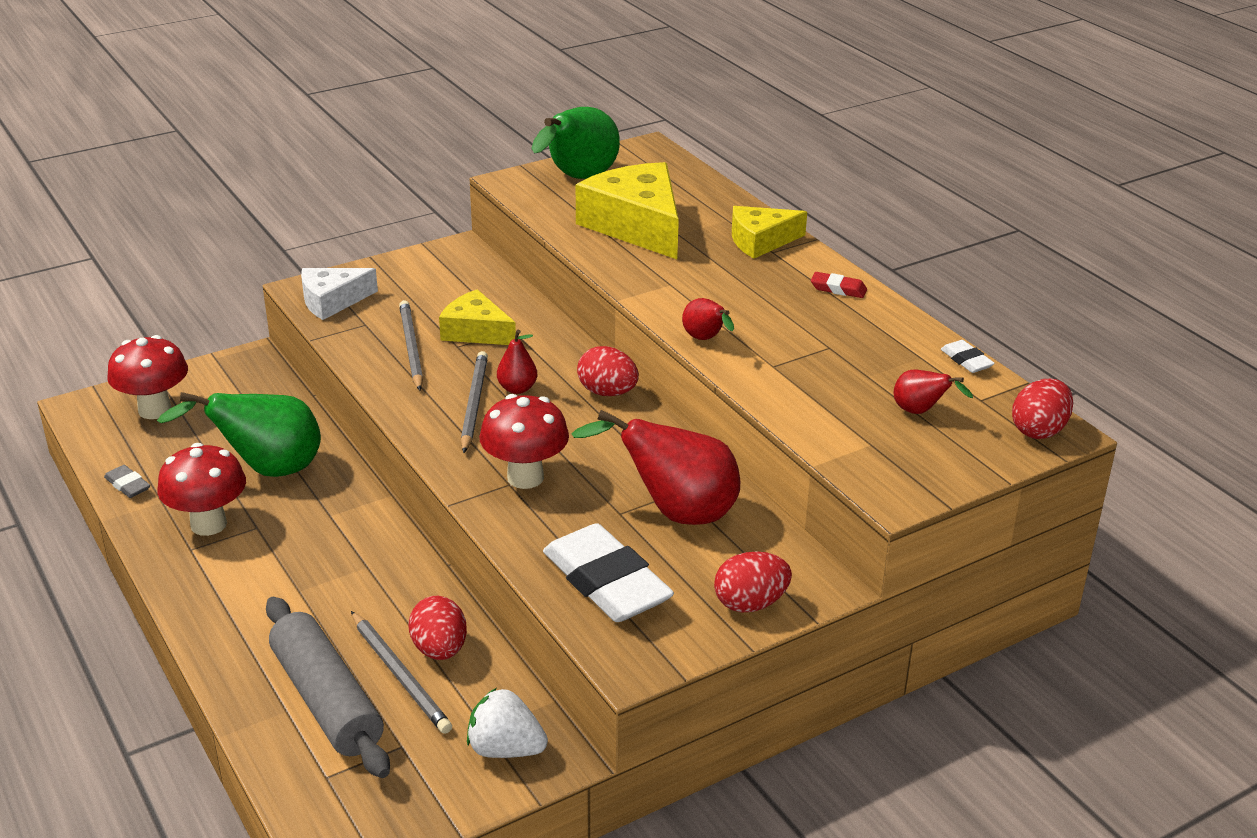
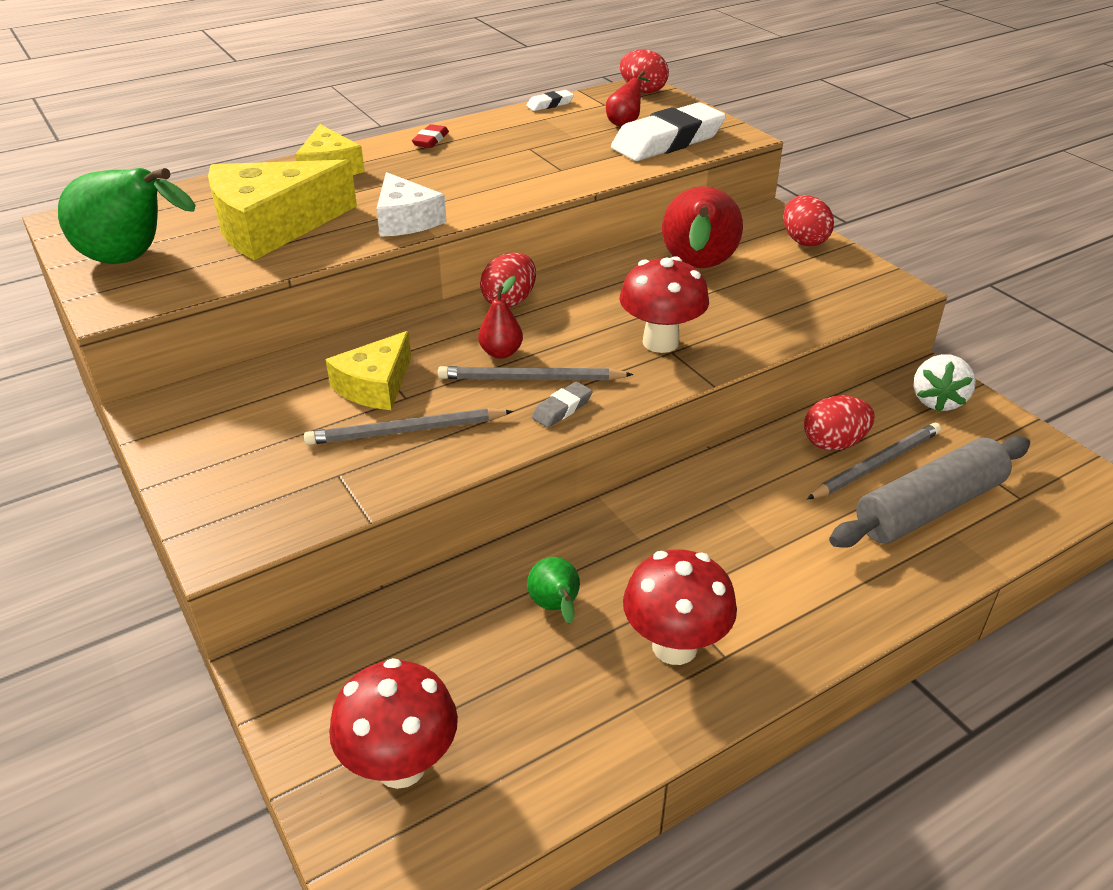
camera: 90 degrees left, 5 degrees up
(128, 485) = (598, 756): grey eraser -> grey eraser (562, 409)
(266, 470) = (556, 608): green pear -> green pear, size x0.49
(332, 301) = (267, 511): white cheese -> white cheese (406, 220)
(606, 582) = (802, 299): white eraser -> white eraser (667, 141)
(706, 339) = (517, 195): red pear -> none

